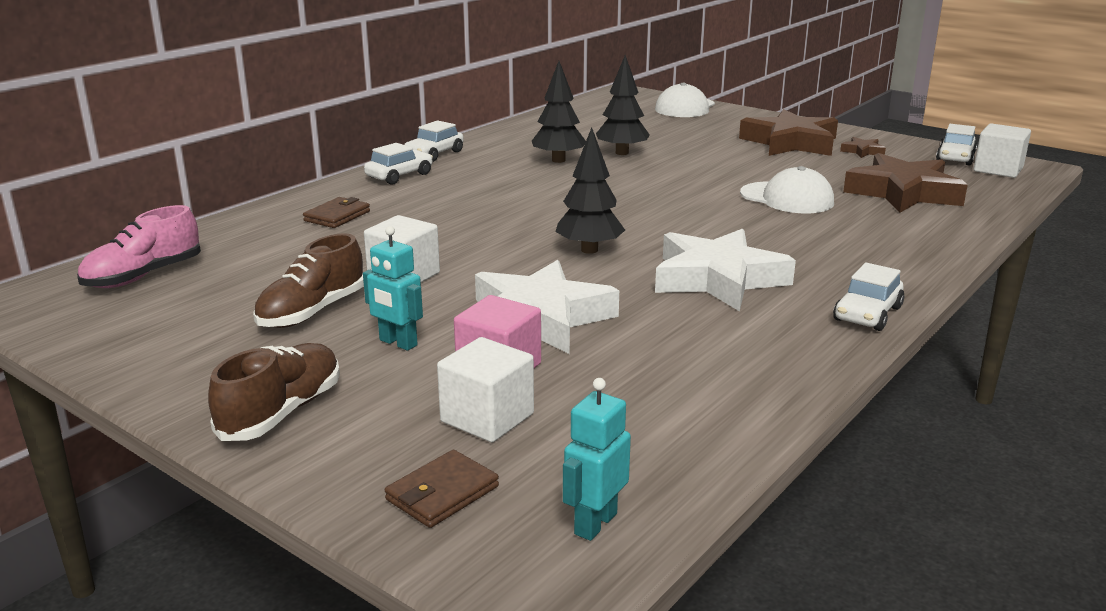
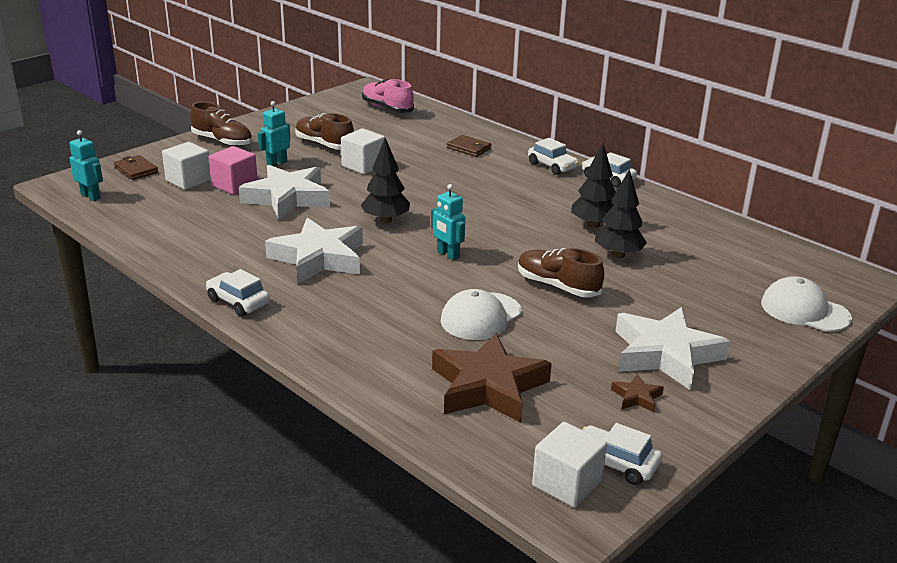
camera: 95 degrees right, 5 degrees up
(664, 215) = (448, 254): none -> turquoise robot
(702, 173) = (557, 286): none -> brown shoe
(790, 143) = (665, 354): brown star -> white star

